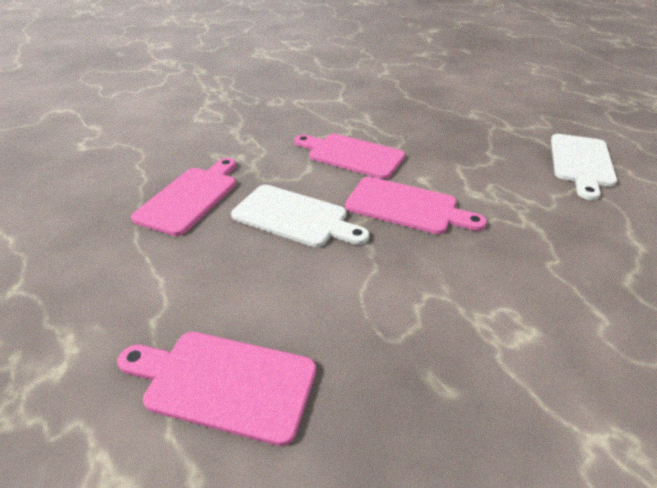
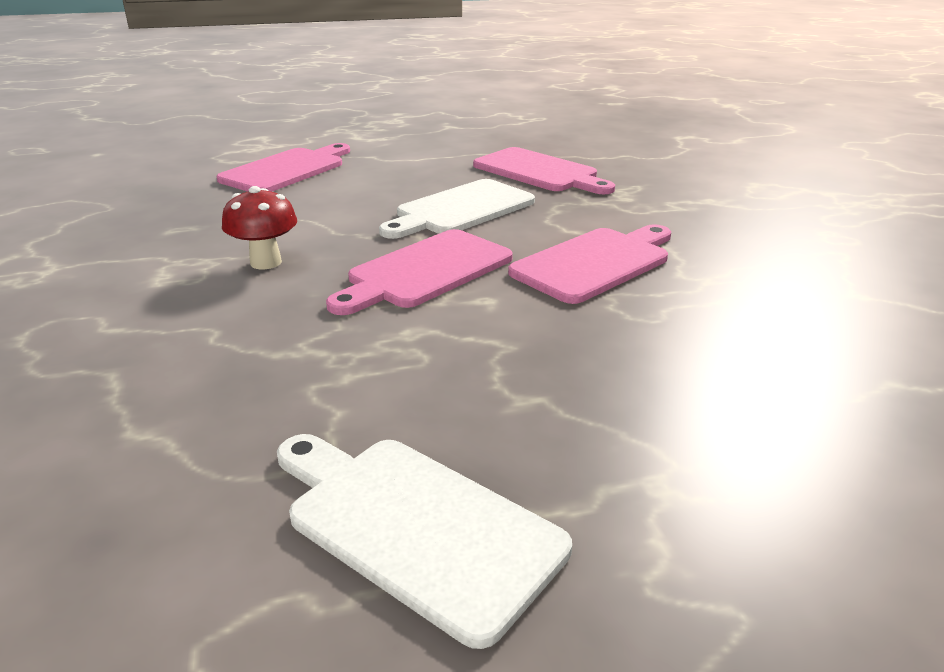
camera: 110 degrees right, 10 degrees down
(453, 283) = (266, 262): none -> red mushroom

